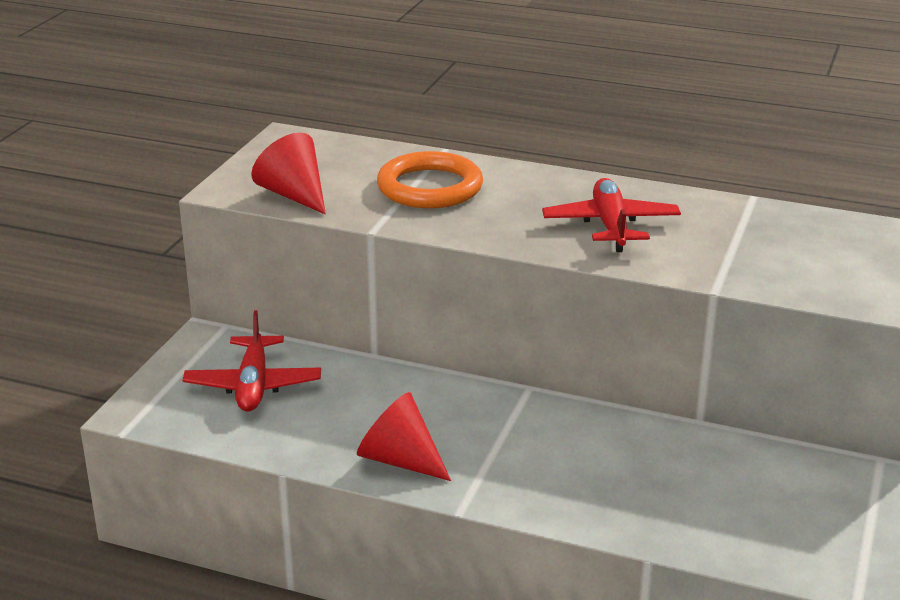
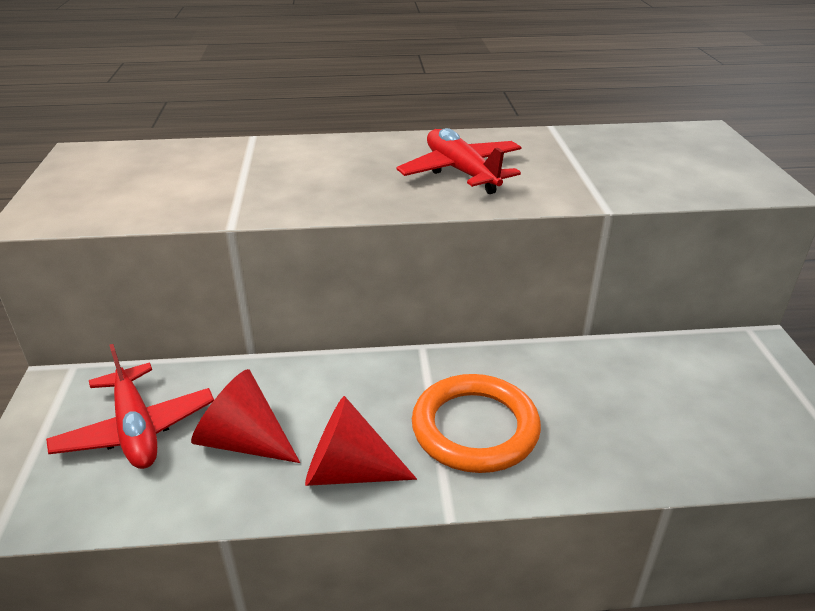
camera: 25 degrees left, 5 degrees up
(294, 195) = (119, 207): red cone -> red cone (244, 441)
(430, 187) = (263, 172): orange ring -> orange ring (475, 428)

